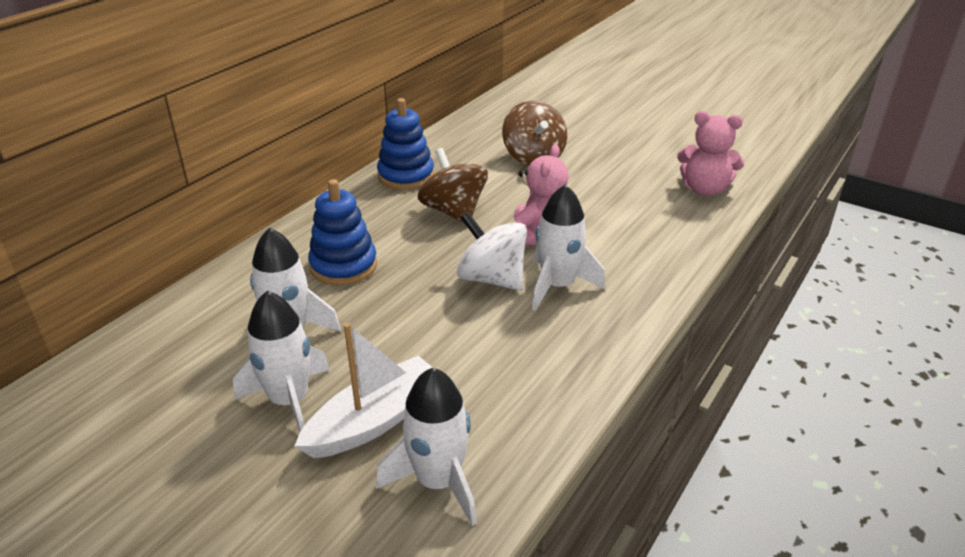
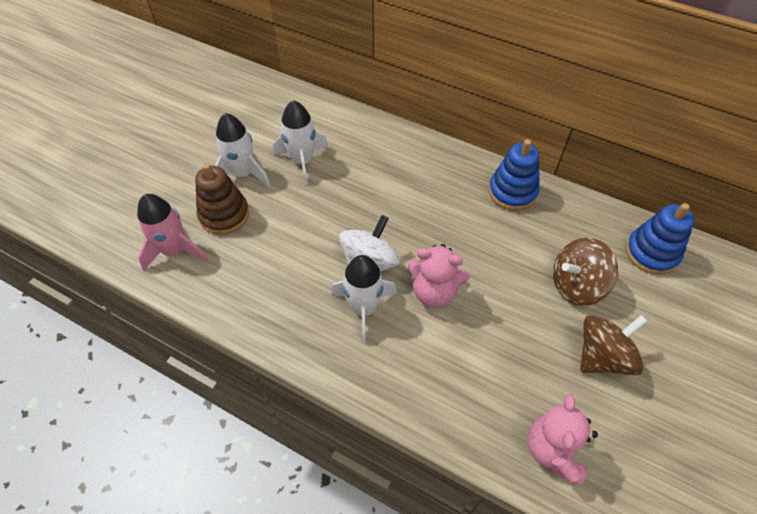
camera: 85 degrees right, 20 degrees up
(343, 266) = (376, 174): blue stacking toy -> blue stacking toy (651, 253)
(375, 420) = (224, 215): white boat -> brown stacking toy
(438, 481) = (175, 250): white rocket -> pink rocket
(453, 211) = (462, 230): brown spinning top -> brown spinning top (602, 356)

